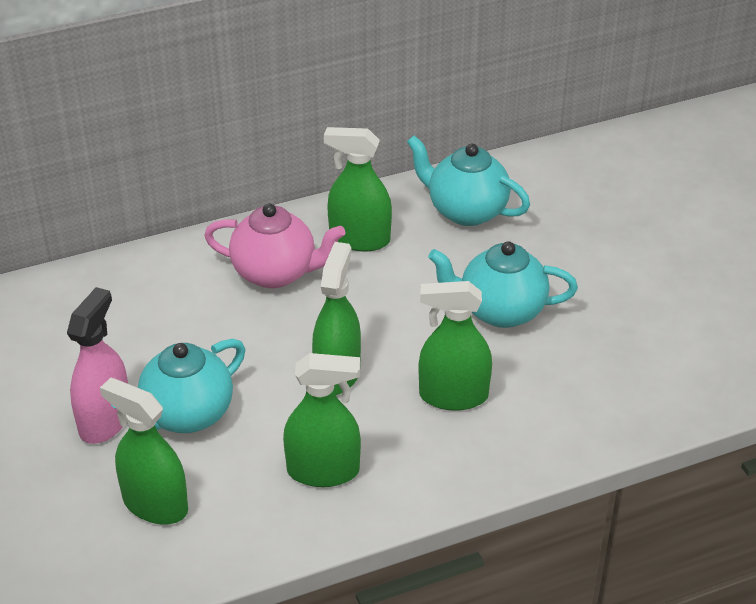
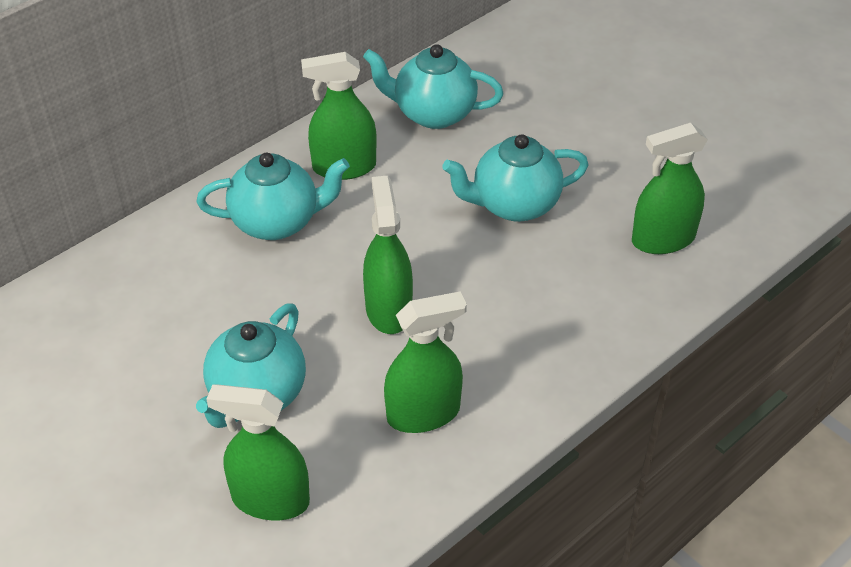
camera: 20 degrees left, 5 degrees up
(105, 421) = (174, 425): pink spray bottle -> none
(276, 273) = (277, 222): pink teapot -> turquoise teapot
(453, 396) = (511, 301): green spray bottle -> green spray bottle (663, 239)

